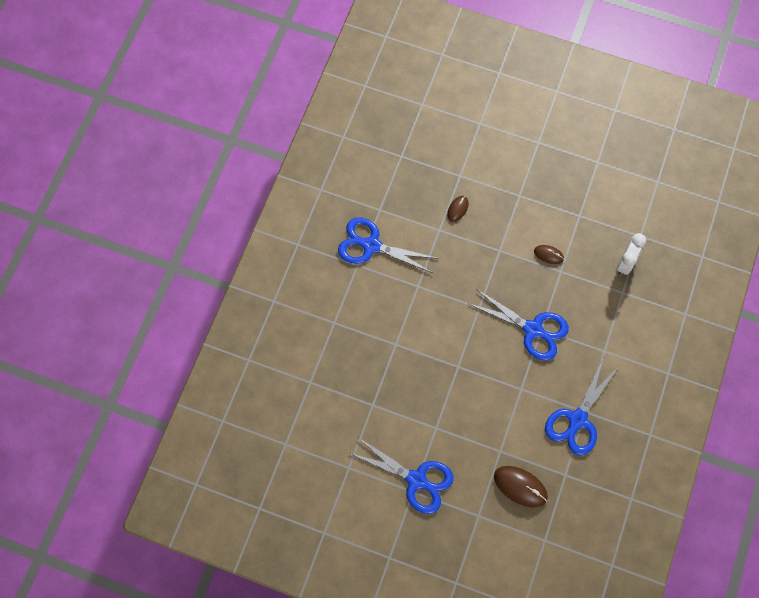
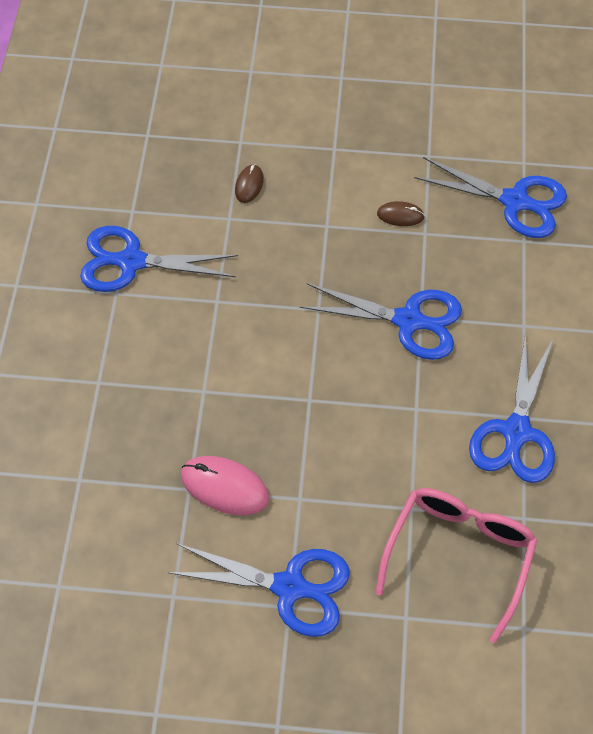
camera: 15 degrees left, 10 degrees down
(393, 409) = (224, 487): none -> pink mouse
(520, 486) = (459, 554): brown mouse -> pink glasses
(625, 263) = (515, 201): white clock -> blue scissors

